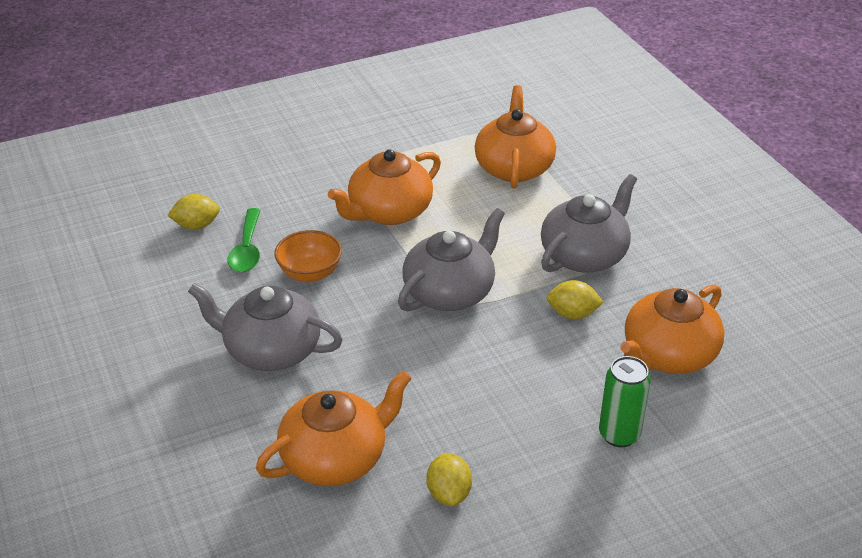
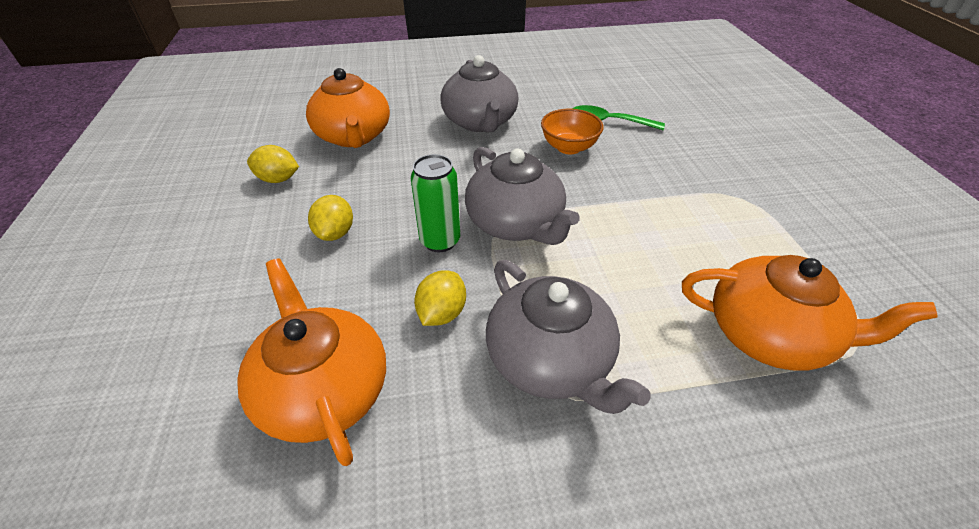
camera: 105 degrees right, 5 degrees up
(196, 225) = (645, 103): yellow lemon -> yellow lemon (335, 233)
(271, 350) = (480, 122): grey teapot -> grey teapot turned 135 degrees clockwise
(389, 211) = (661, 204): orange teapot -> none
(619, 434) = (247, 299): green can -> green can (440, 241)

